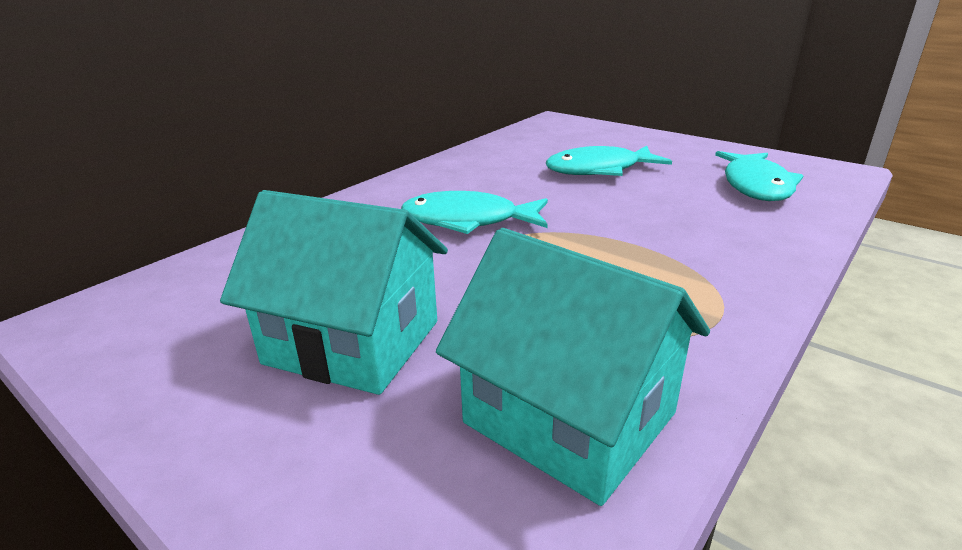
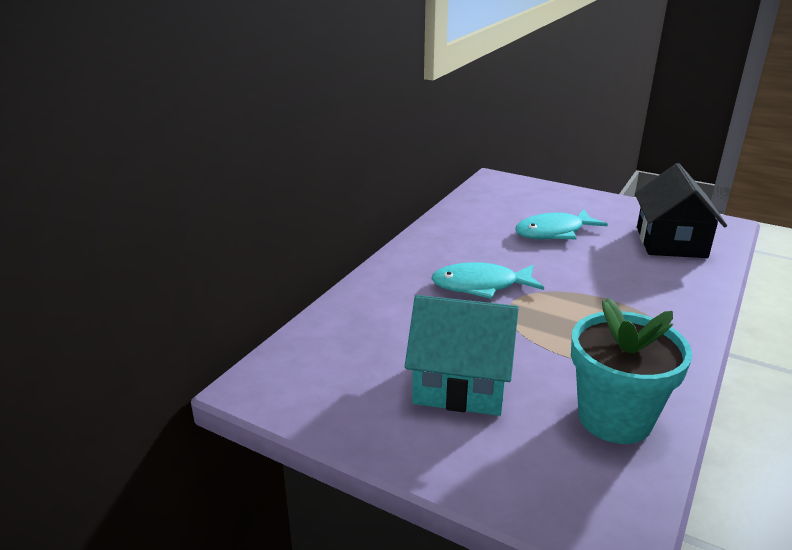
camera: 10 degrees left, 0 degrees up
(569, 418) = (614, 418): turquoise house -> turquoise flower pot
(756, 185) = (671, 242): turquoise fish -> black house

